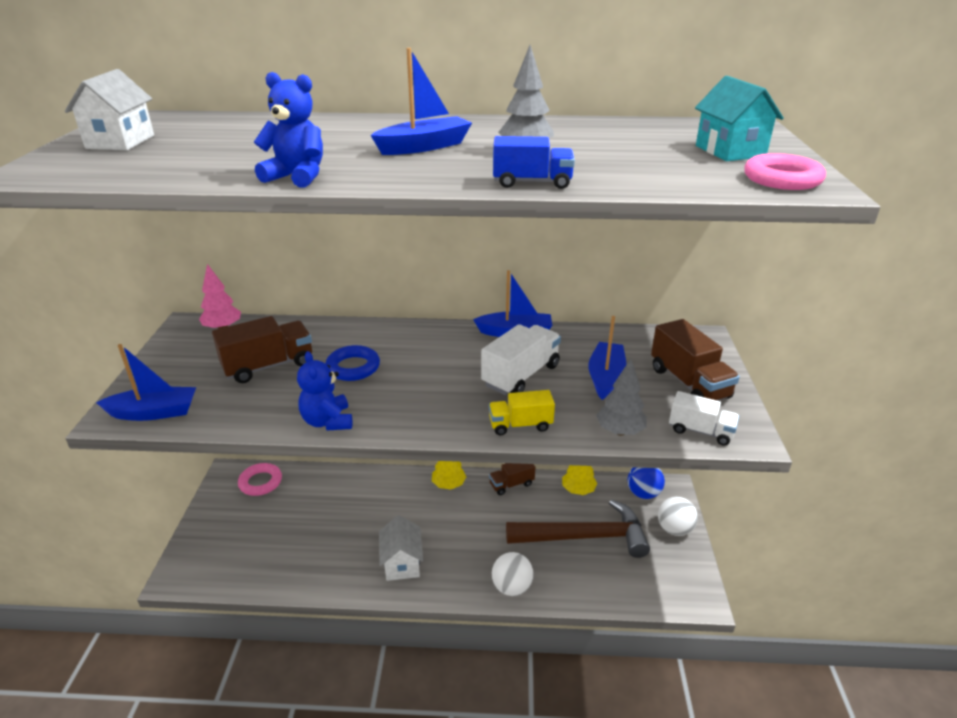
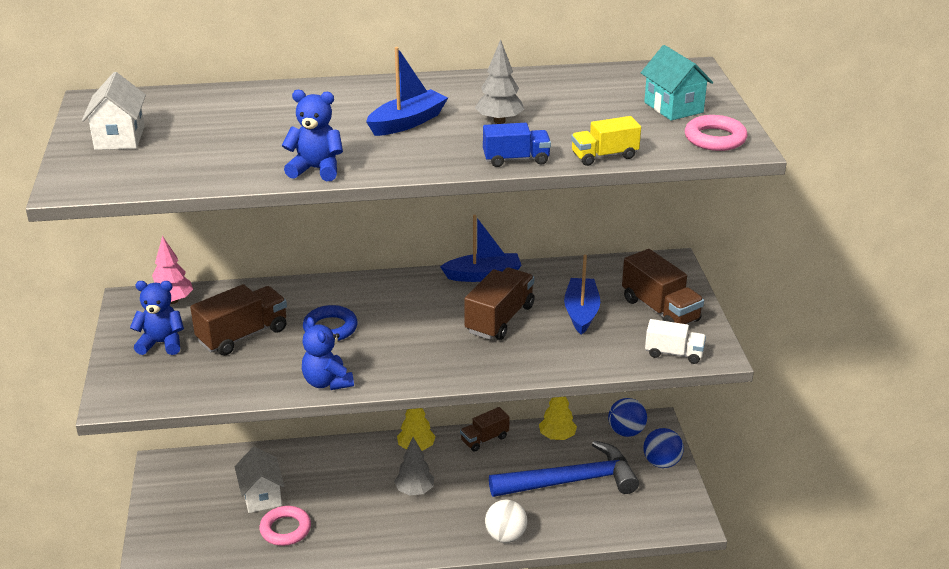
camera: 10 degrees left, 0 degrees up
(154, 412) = (151, 392): blue boat -> none
(191, 365) = (161, 343): none -> blue teddy bear
(260, 482) = (203, 470): pink ring -> pink ring (285, 529)
(402, 563) = (387, 529): white house -> white house (261, 496)
(520, 425) = (510, 366): yellow truck -> yellow truck (604, 156)
(521, 375) = (499, 319): white truck -> brown truck
(584, 537) = (571, 481): brown hammer -> blue hammer
(619, 431) = (602, 361): grey tree -> grey tree (414, 491)
(674, 529) = (661, 463): white ball -> blue ball

